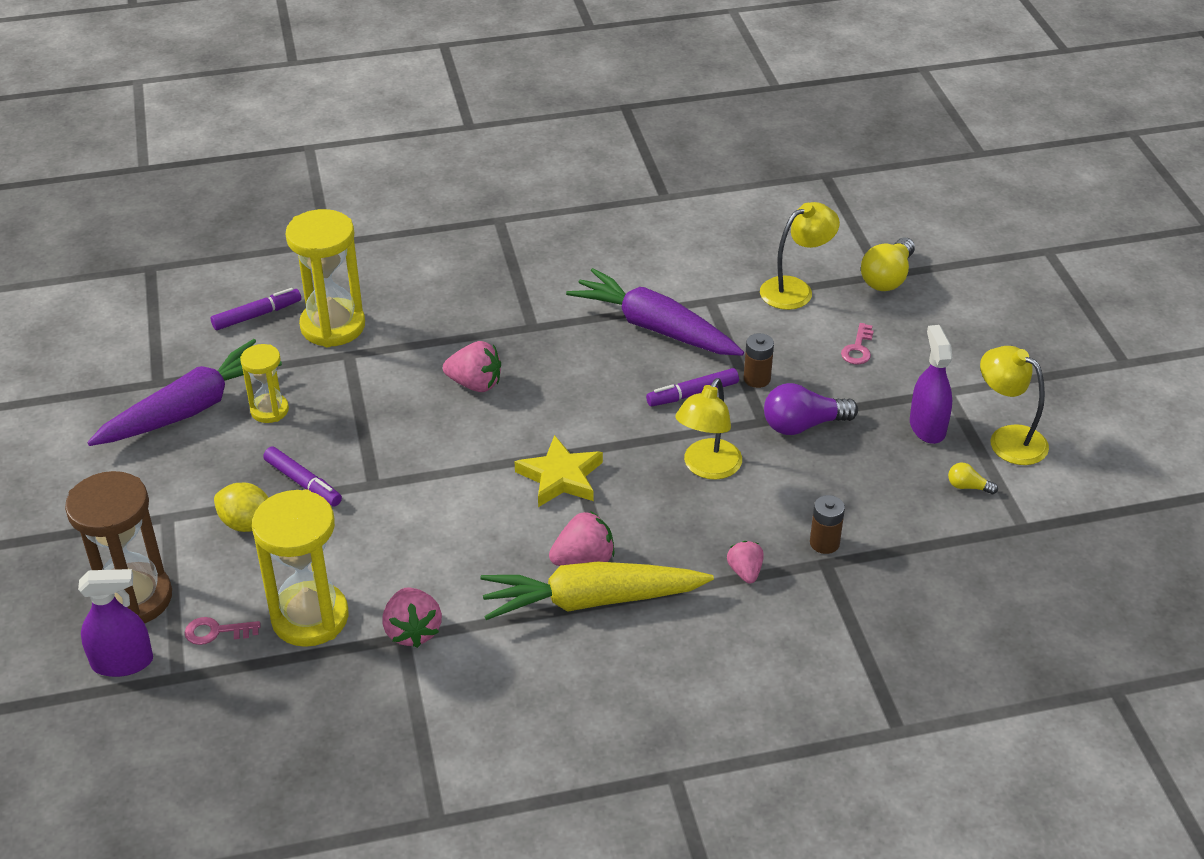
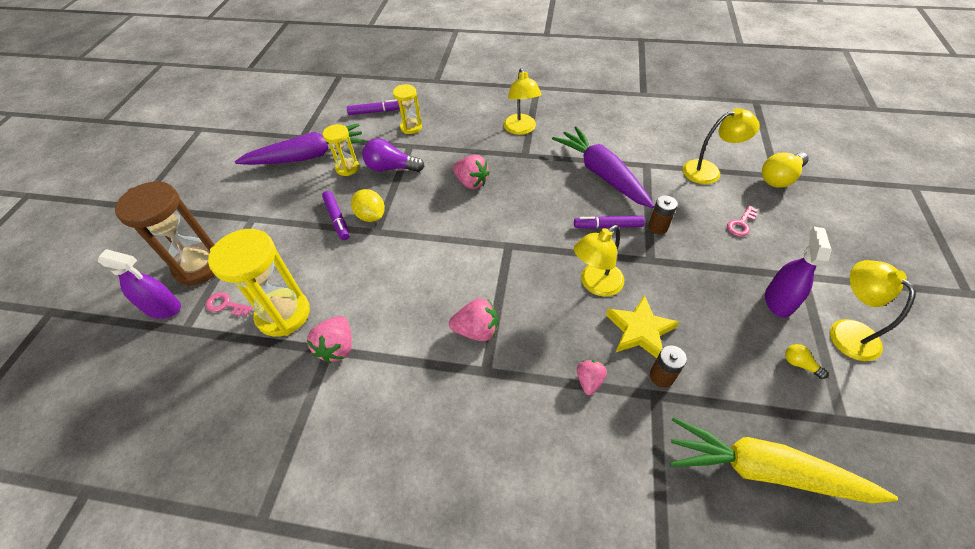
camera: 25 degrees right, 10 degrees up
(247, 524) = (290, 236): yellow lemon -> yellow lemon (371, 216)
(333, 326) = (411, 127): yellow hourglass -> yellow hourglass, size x0.56
(507, 290) = (521, 129): none -> yellow lamp
(561, 477) = (492, 261): yellow star -> yellow star (640, 330)
(591, 601) = (466, 366): yellow carrot -> yellow carrot (763, 470)
(803, 425) = (679, 271): purple light bulb -> purple light bulb (391, 168)

